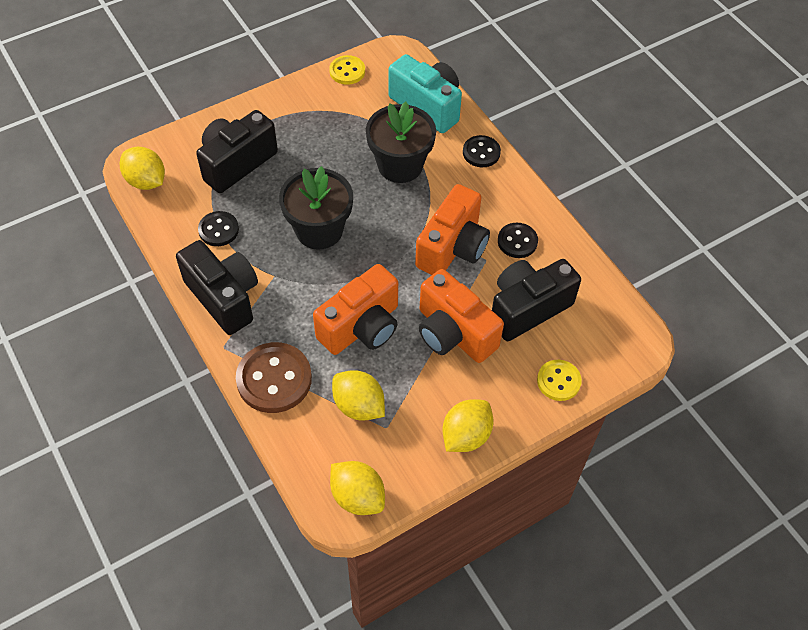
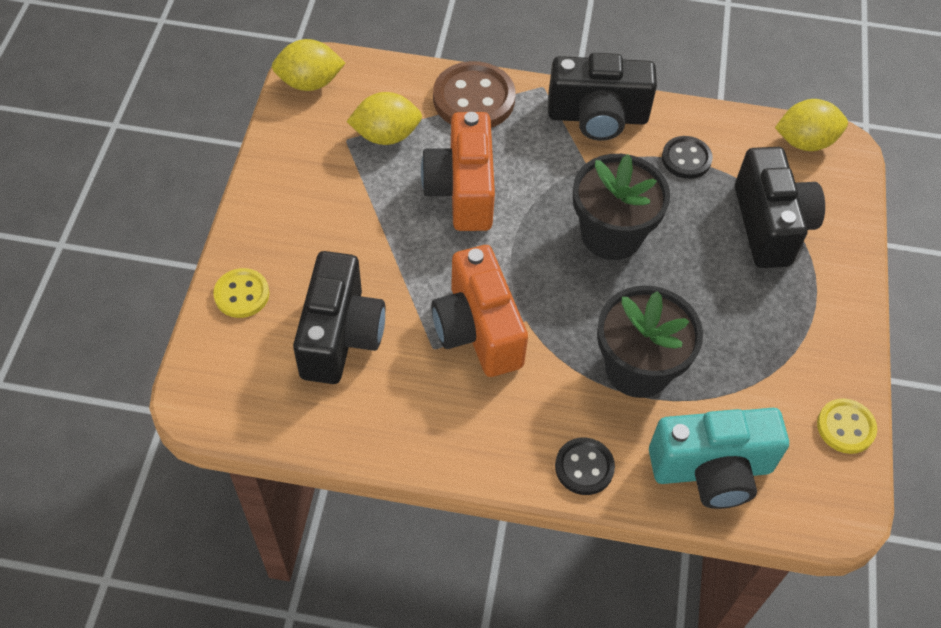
camera: 130 degrees right, 0 degrees up
(453, 333) = (380, 253): orange camera -> none
(466, 435) = (275, 185): yellow lemon -> none
(517, 241) = (426, 396): black button -> none

